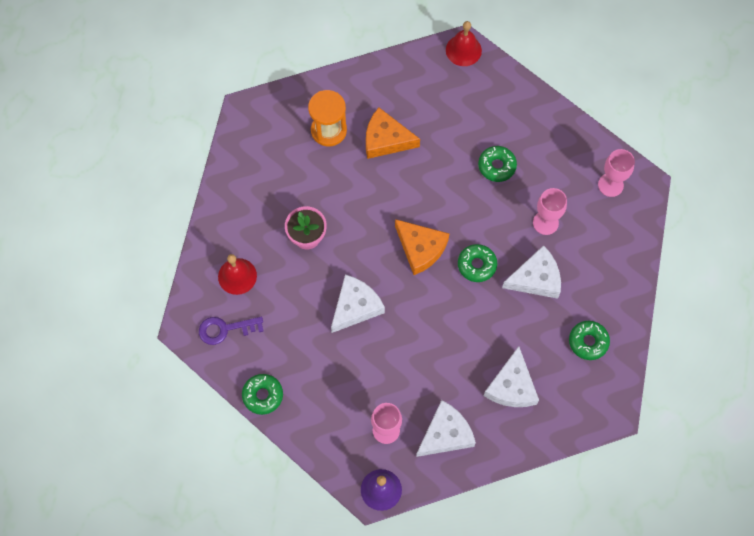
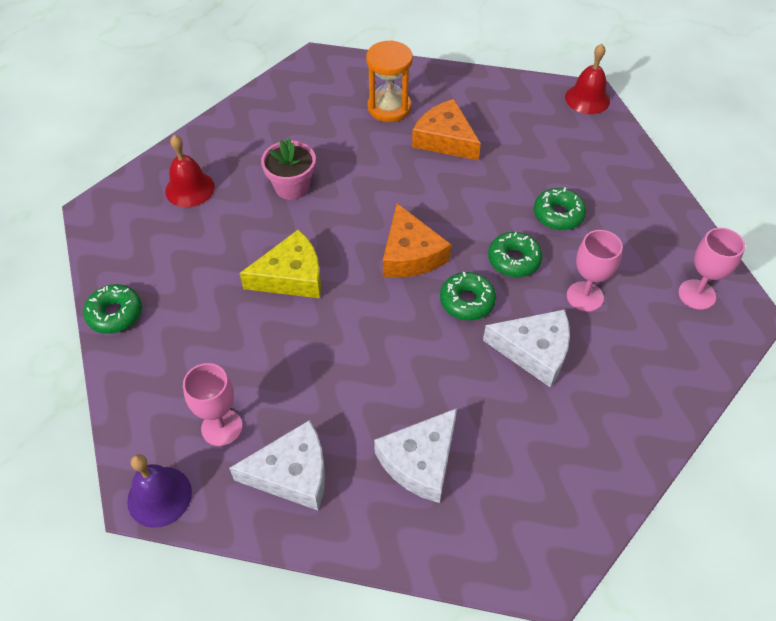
camera: 30 degrees right, 15 degrees down
(225, 329) = (134, 230): purple key -> none
(355, 306) = (291, 276): white cheese -> yellow cheese
(588, 342) = (562, 461): green donut -> green donut (514, 260)

